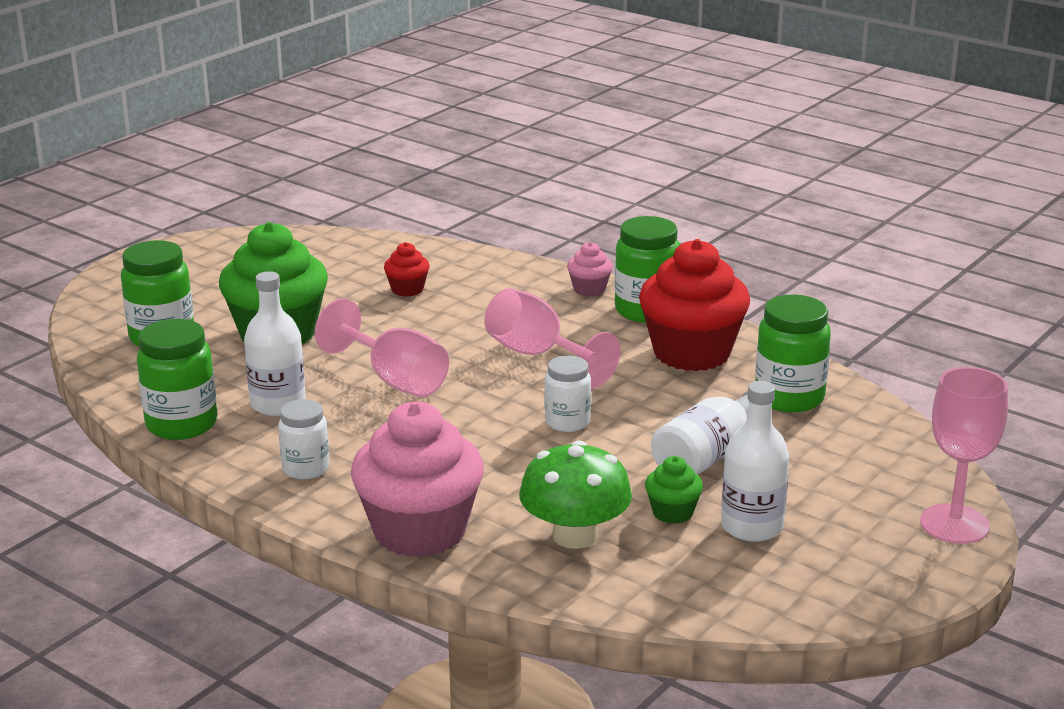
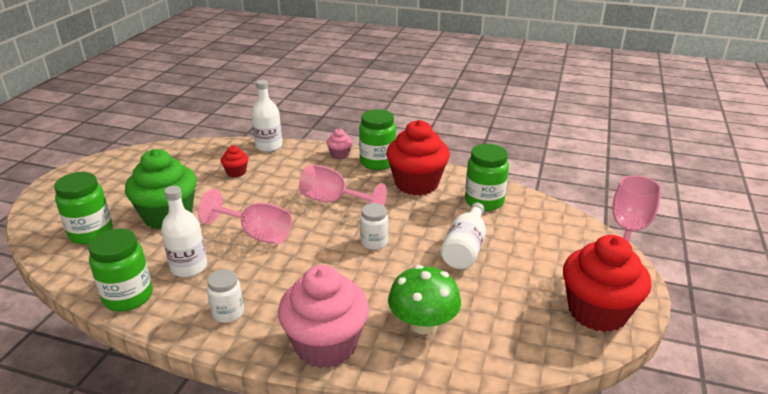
camera: 20 degrees left, 5 degrees up
(672, 512) = (469, 292): green cupcake -> none
(752, 526) = (518, 291): white bottle -> white bottle (269, 146)
(860, 576) = (597, 311): none -> red cupcake

